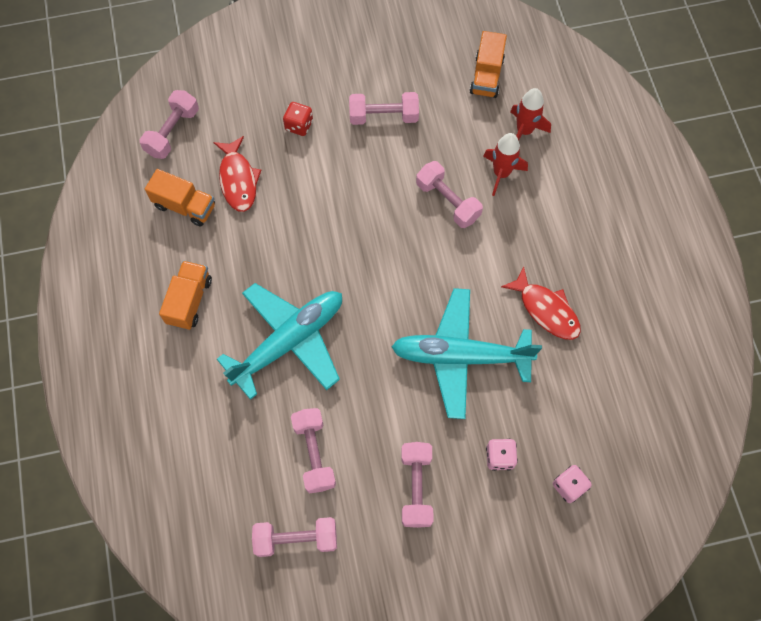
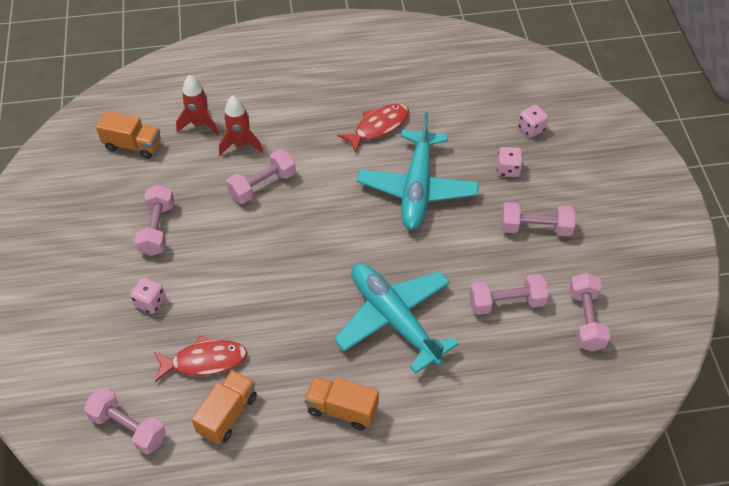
camera: 85 degrees left, 15 degrees down
(299, 125) = (150, 302): red dice -> pink dice

